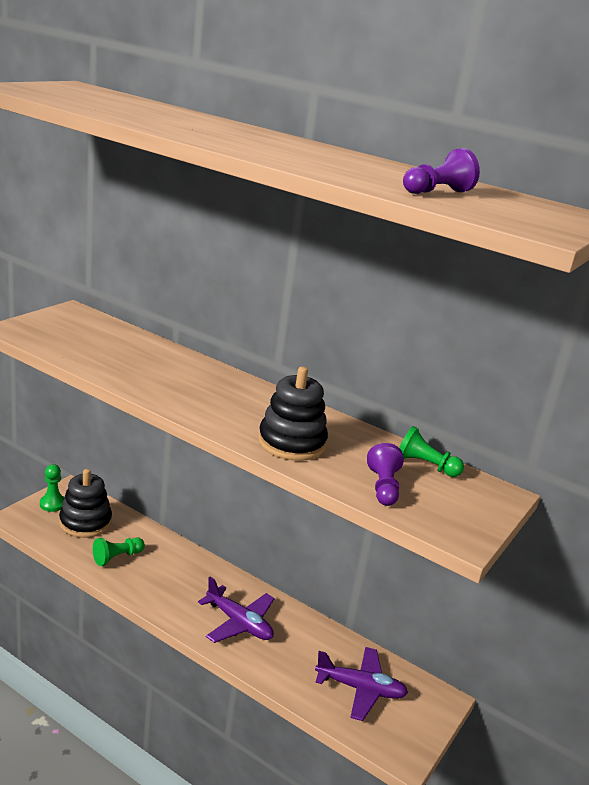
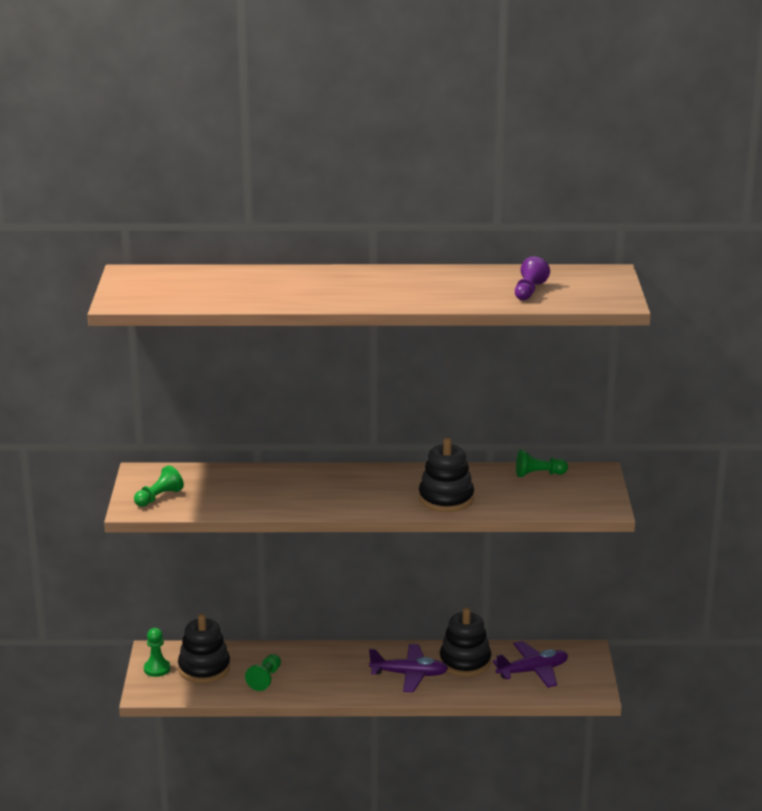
camera: 30 degrees left, 0 degrees up
(48, 331) = (159, 497): none -> green pawn
(304, 640) = (465, 662): none -> black stacking toy
(383, 487) = (533, 500): purple pawn -> none

